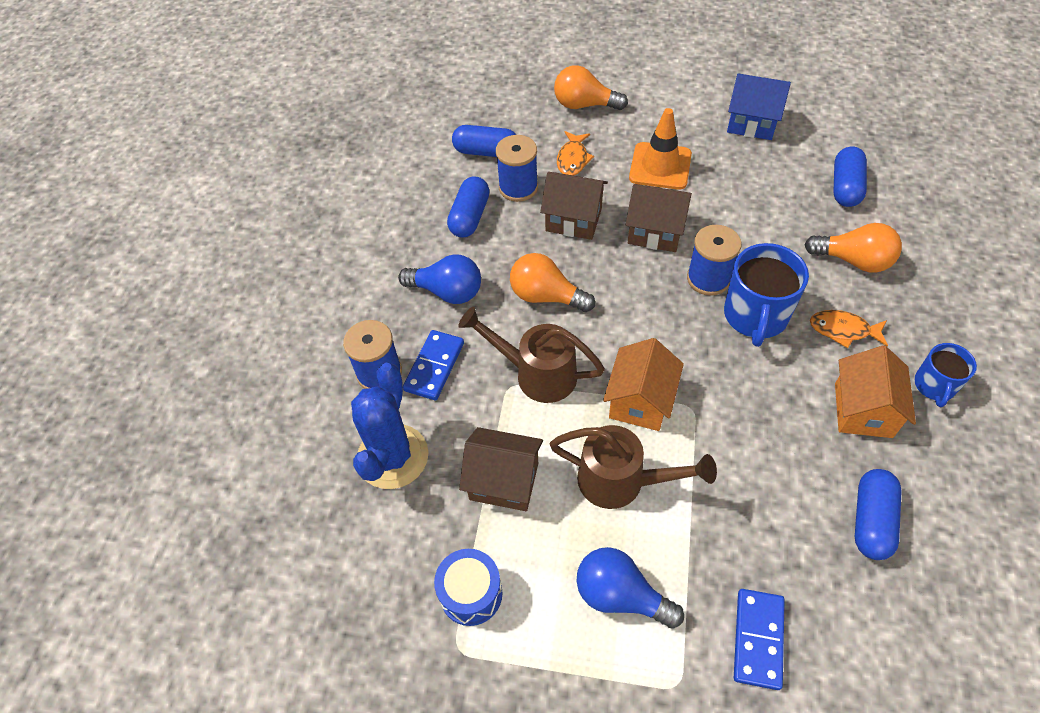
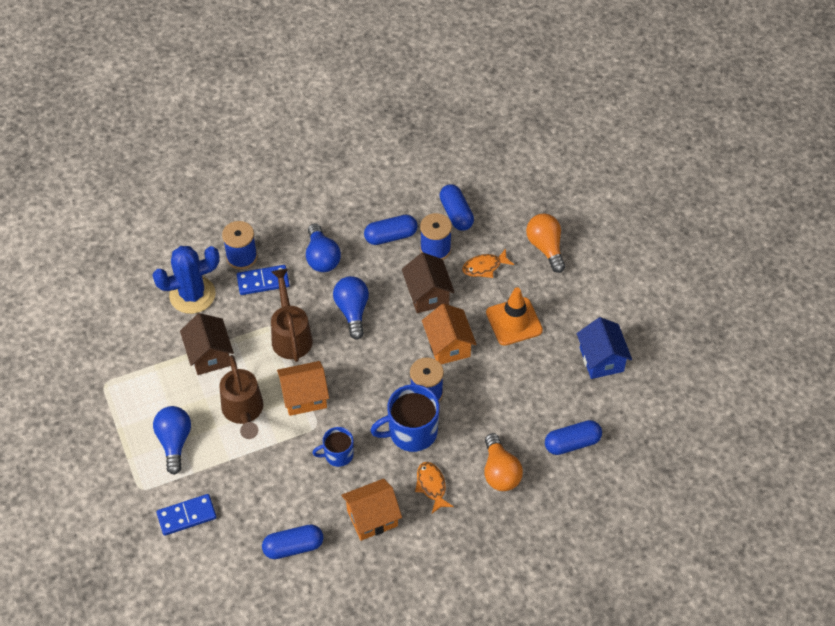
camera: 55 degrees right, 0 degrees up
(471, 593) = (136, 374): blue drum -> none
(546, 296) = (352, 311): orange light bulb -> blue light bulb
(655, 232) = (448, 345): brown house -> orange house
(934, 386) = (417, 552): blue mug -> blue mug (338, 455)

